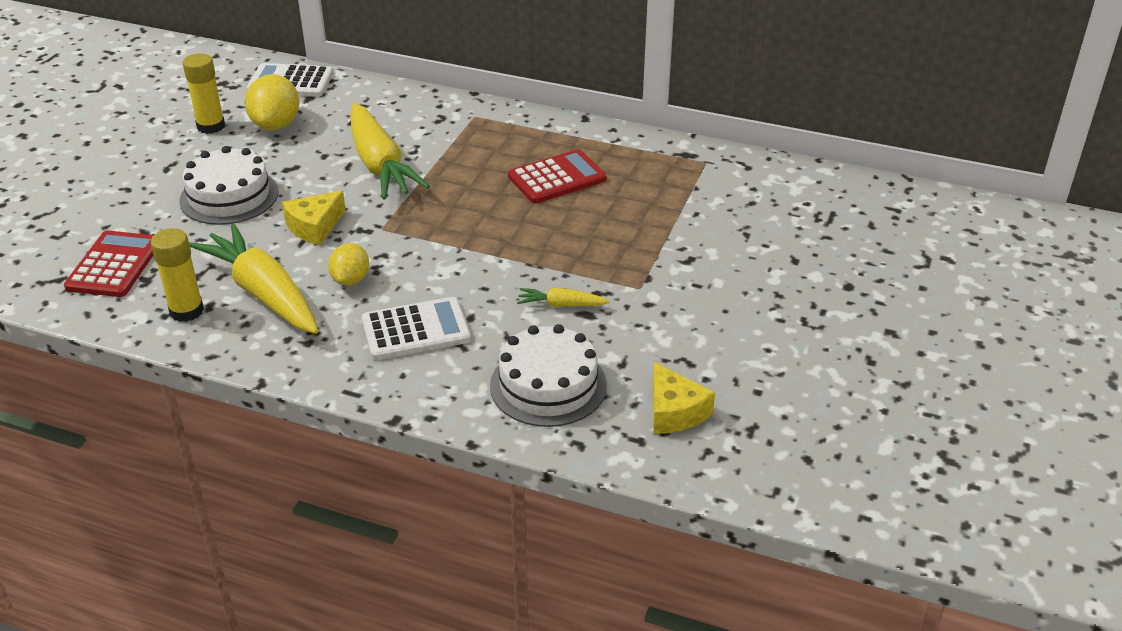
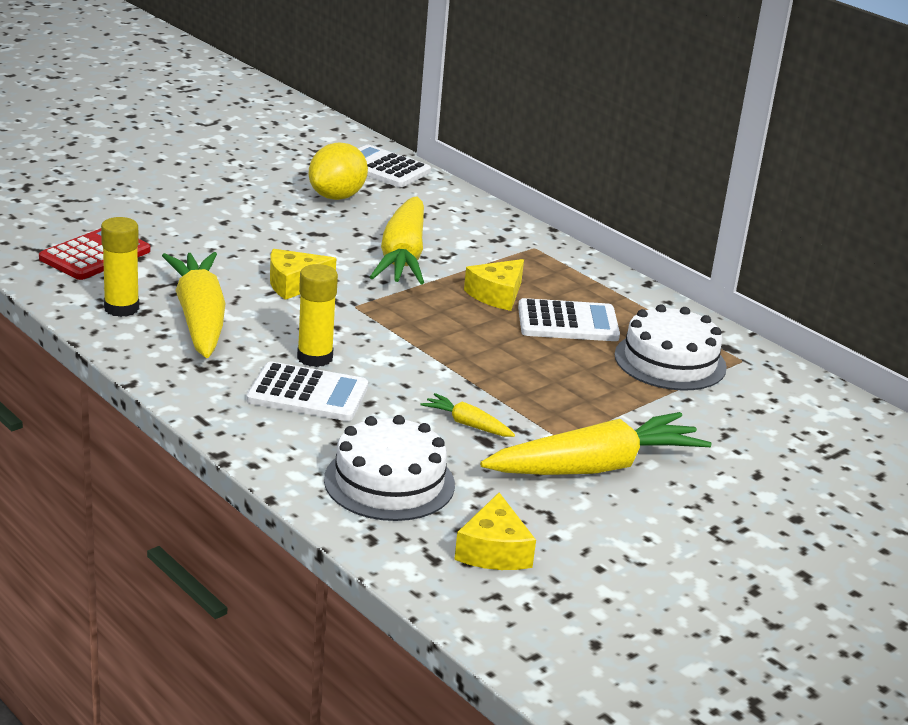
camera: 25 degrees right, 10 degrees down
(211, 126) = (277, 180): yellow glue stick -> yellow glue stick (315, 358)
(229, 196) = (241, 237): white cake -> white cake (670, 361)
(351, 279) = (287, 335): yellow lemon -> none
(483, 173) = (497, 295): none -> yellow cheese
(557, 178) = (568, 322): red calculator -> white calculator
(683, 303) = (595, 467): none -> yellow carrot

